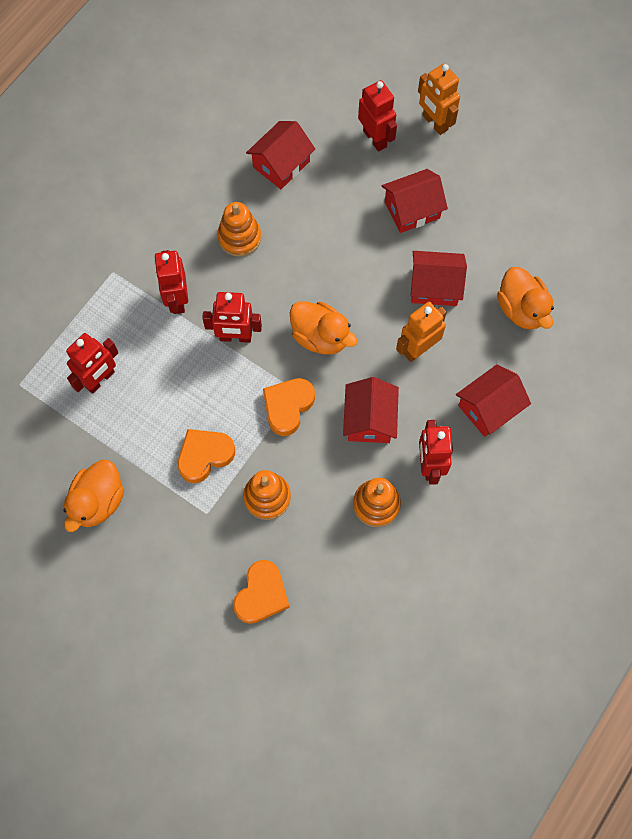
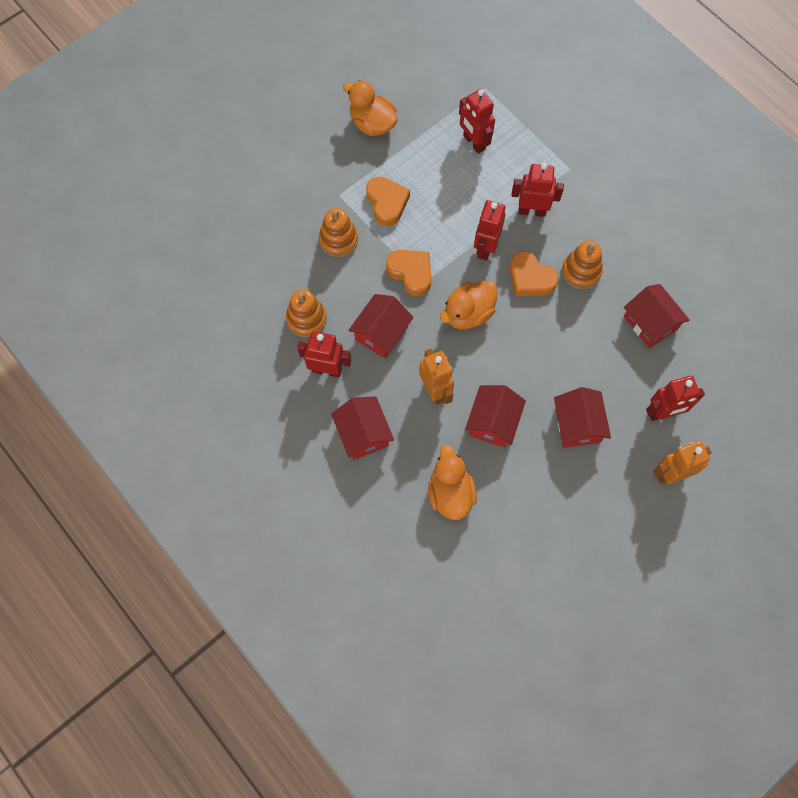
camera: 105 degrees right, 0 degrees up
(261, 594) = (262, 218): orange heart -> orange heart (530, 278)
(369, 419) = (381, 333): red house -> red house turned 75 degrees counterclockwise
(522, 309) = (450, 493): orange duck -> orange duck turned 90 degrees clockwise

